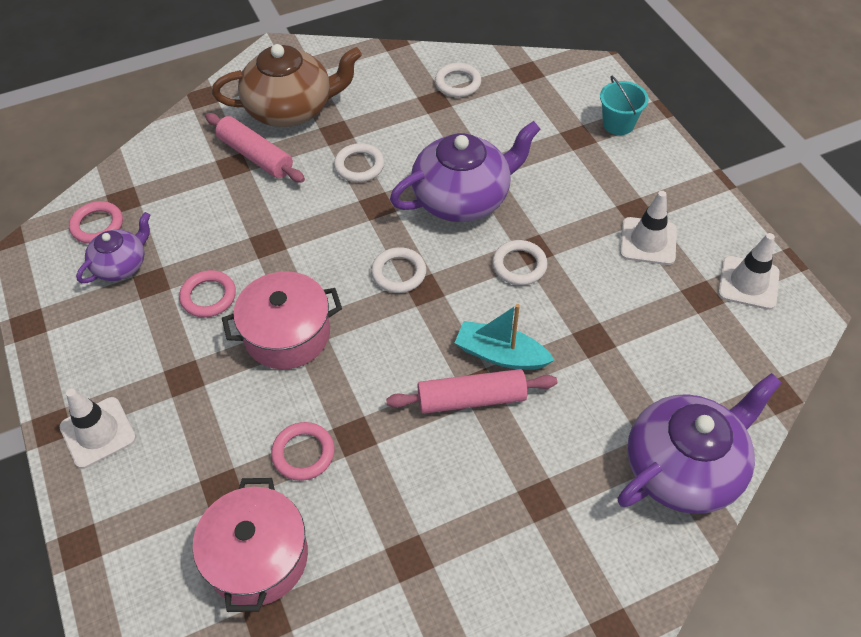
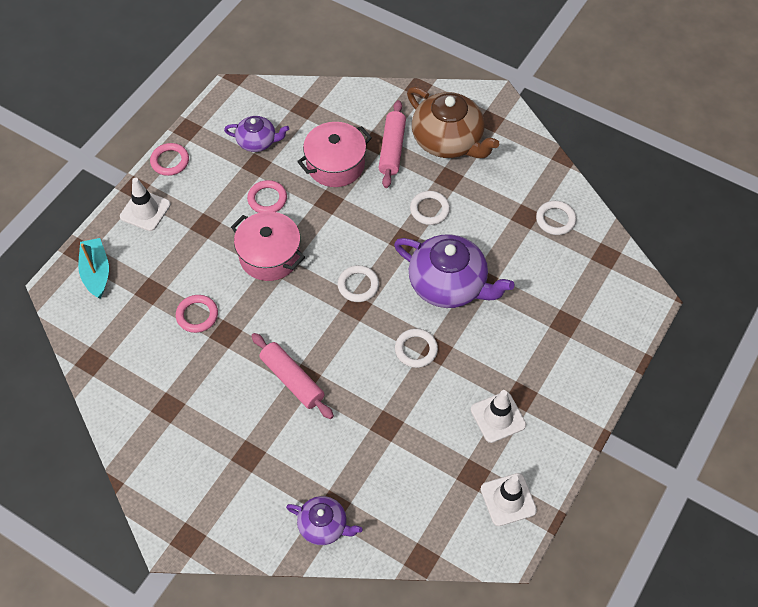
camera: 55 degrees right, 5 degrees up
(97, 225) = (276, 109): pink ring -> pink ring (170, 161)
(258, 557) = (122, 334): pink pot -> pink pot (335, 165)
(500, 355) = (336, 378): turquoise boat -> turquoise boat (96, 272)
(618, 124) = (600, 342): turquoise bucket -> none
(684, 467) = (324, 525): purple teapot -> purple teapot, size x0.56

